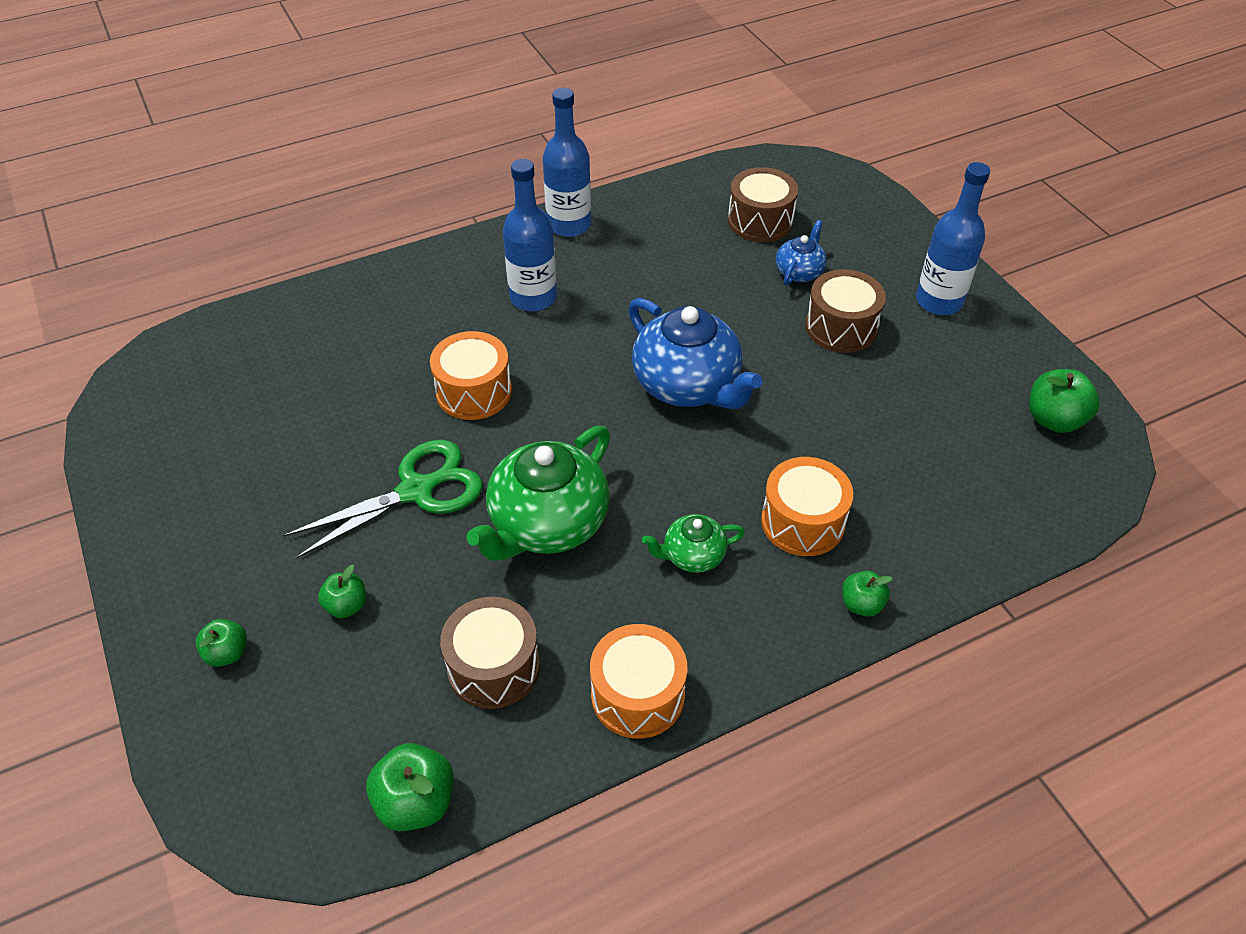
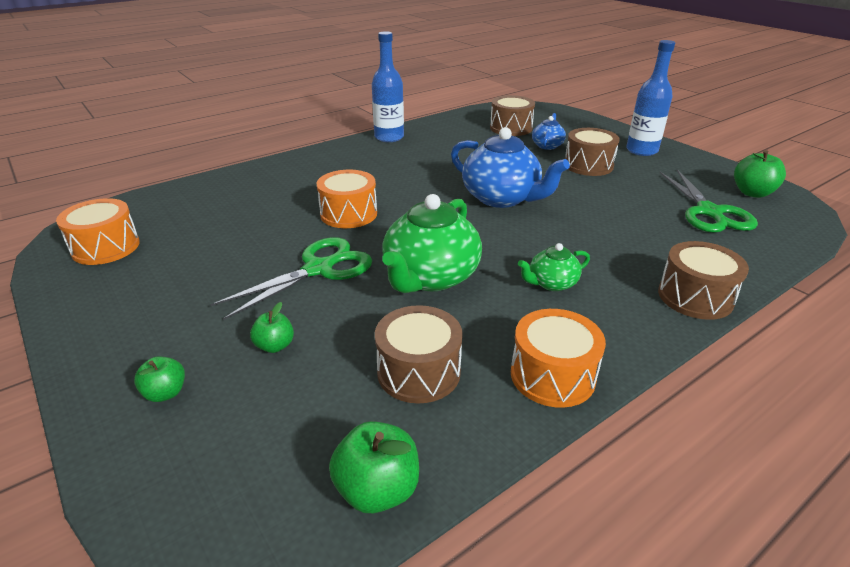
camera: 10 degrees left, 15 degrees down
(533, 298) = (376, 168): blue bottle -> none
(802, 522) = (622, 257): orange drum -> orange drum (106, 247)
(861, 604) = (695, 297): green apple -> brown drum
(966, 452) = (709, 212): none -> green scissors

